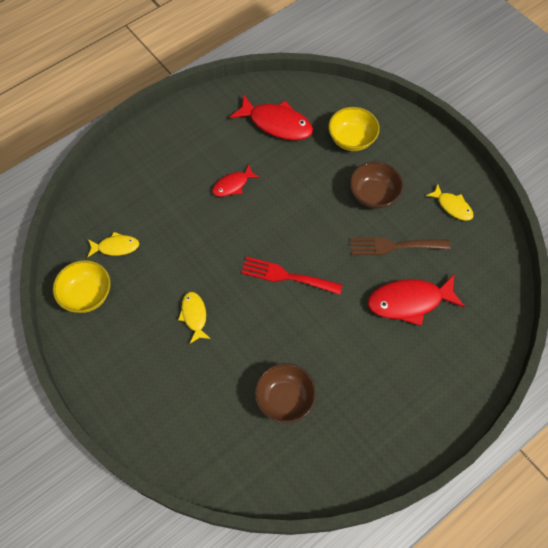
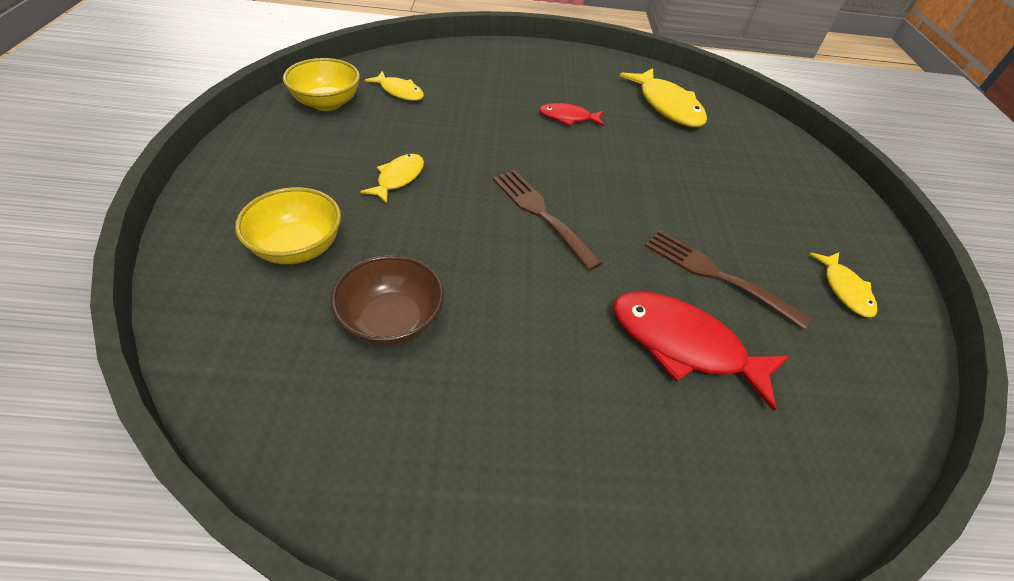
camera: 35 degrees right, 15 degrees down
(276, 123) = (667, 106): red fish -> yellow fish
(286, 276) = (541, 213): red fork -> brown fork
(351, 139) = (746, 159): yellow bowl -> yellow bowl (298, 247)
(373, 195) = (731, 214): brown bowl -> none

